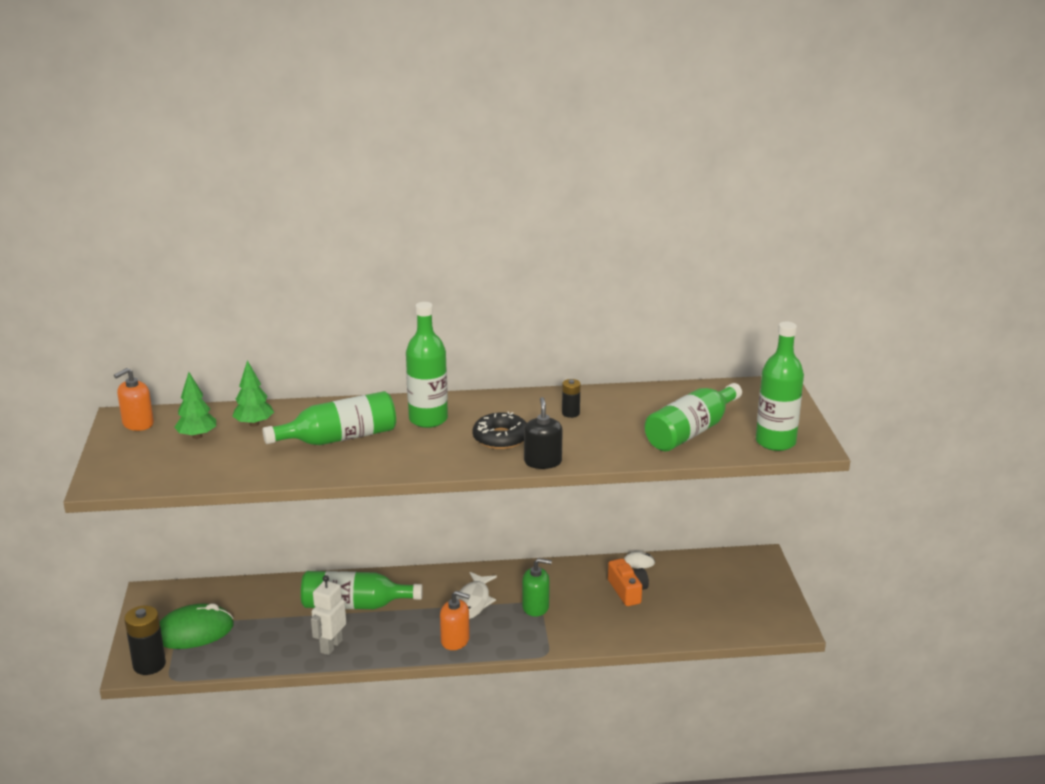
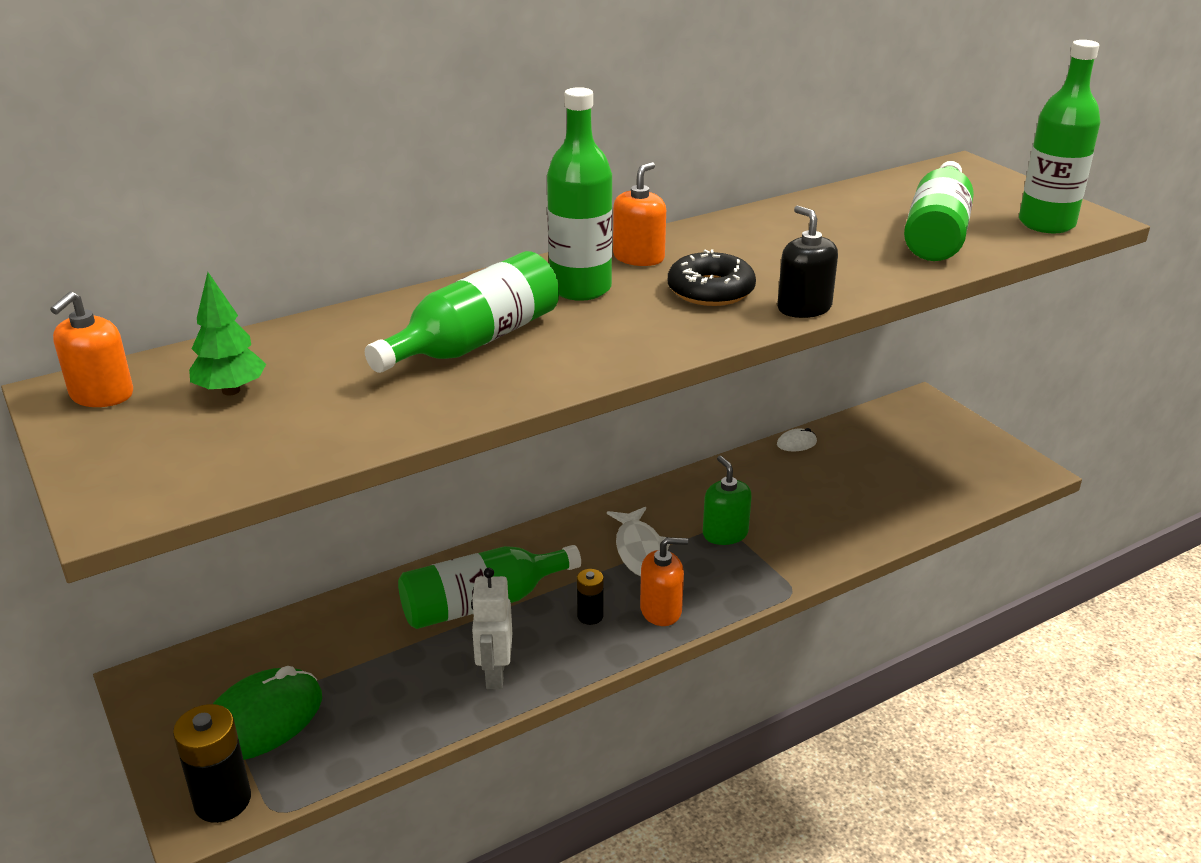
camera: 25 degrees left, 5 degrees up
(254, 424) = (314, 351): green tree -> none
(483, 407) = (638, 257): none -> orange soap dispenser
(535, 607) = (725, 534): green soap dispenser -> green soap dispenser turned 90 degrees counterclockwise
(570, 413) = (763, 242): black battery -> black battery (590, 616)
(628, 591) = (816, 481): orange camera -> none

